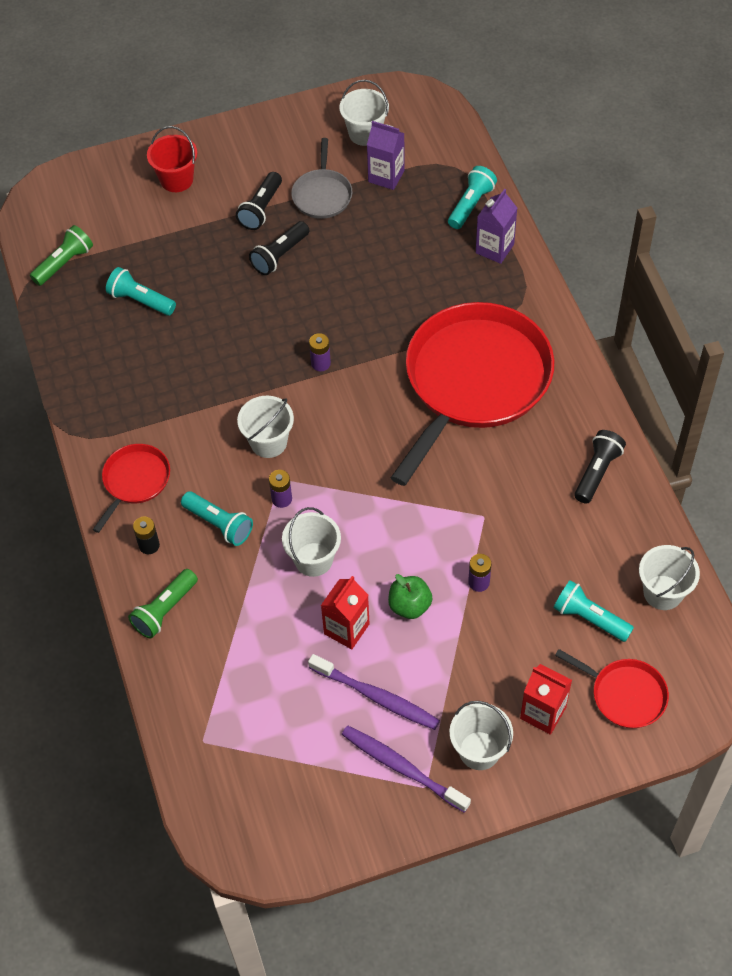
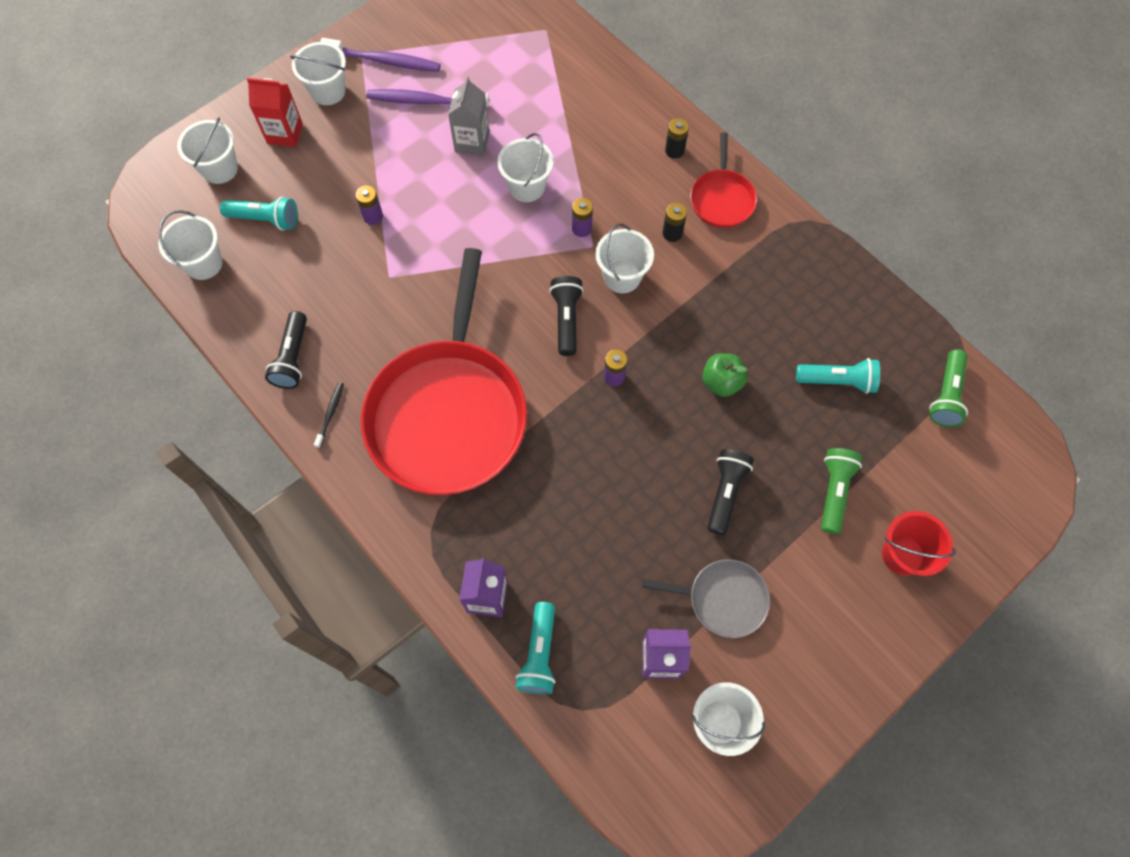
camera: 155 degrees right, 10 degrees up
(165, 610) = (629, 106): green flashlight -> green flashlight (834, 491)
(200, 465) = (672, 233): none -> black battery
(219, 524) = (625, 188): turquoise flashlight -> none
(261, 209) = (781, 550): black flashlight -> black flashlight (566, 319)
(322, 195) = (723, 599): grey pan -> grey pan turned 120 degrees clockwise
(346, 629) = (472, 142): red carton -> grey carton
(409, 606) = (426, 177): green apple -> green apple (721, 382)
(576, 414) = (330, 414): none -> black toothbrush
(624, 694) = (220, 169): red pan -> white bucket

